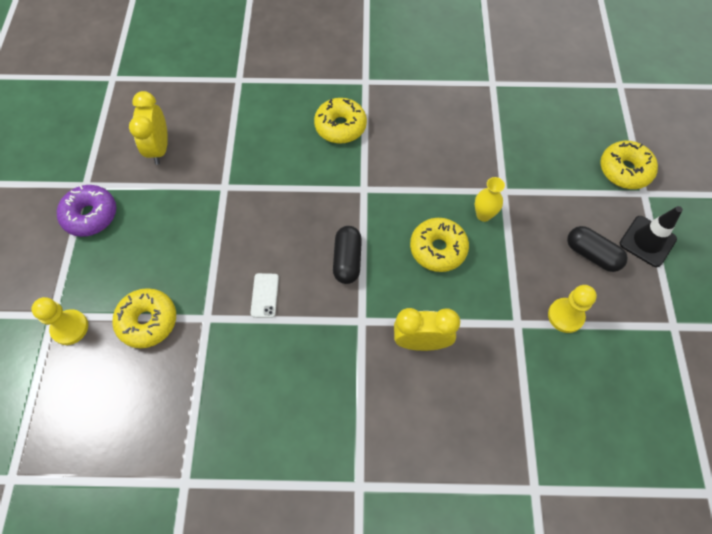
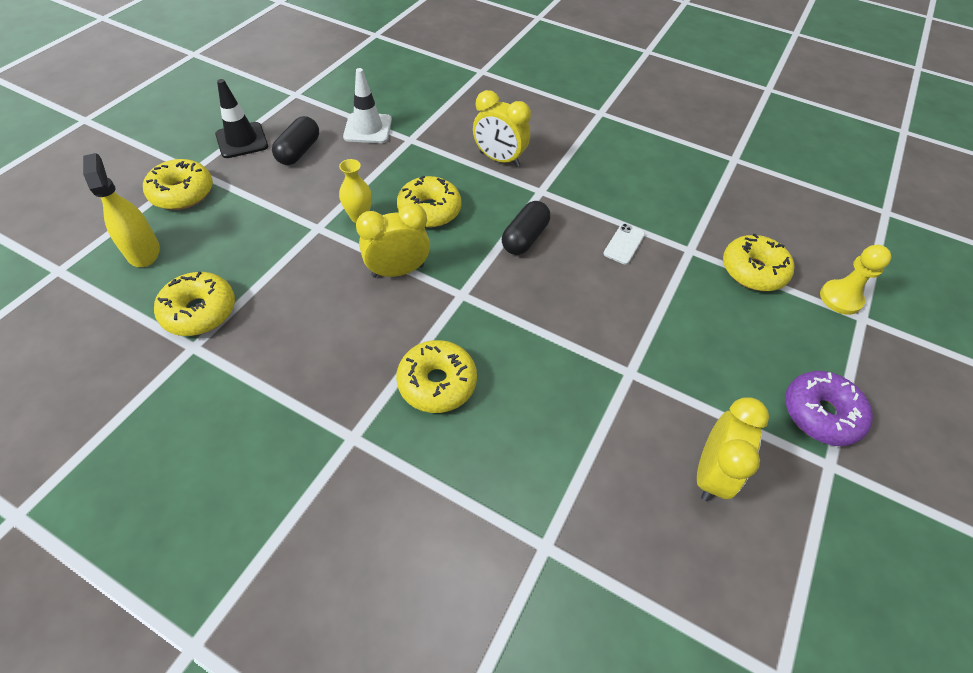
camera: 155 degrees left, 10 degrees down
(419, 185) = (398, 271): none -> yellow clock
(511, 101) = (199, 311): none -> yellow donut
(565, 316) = (368, 128): yellow pawn -> white traffic cone
(590, 119) = (143, 251): none -> yellow spray bottle
(592, 254) = (299, 151): black capsule -> black capsule turned 45 degrees clockwise

